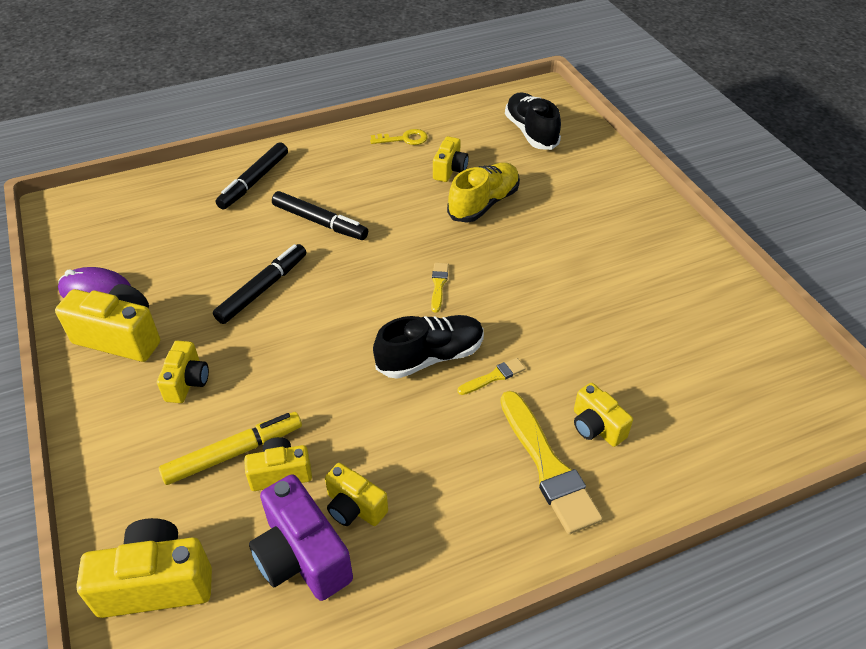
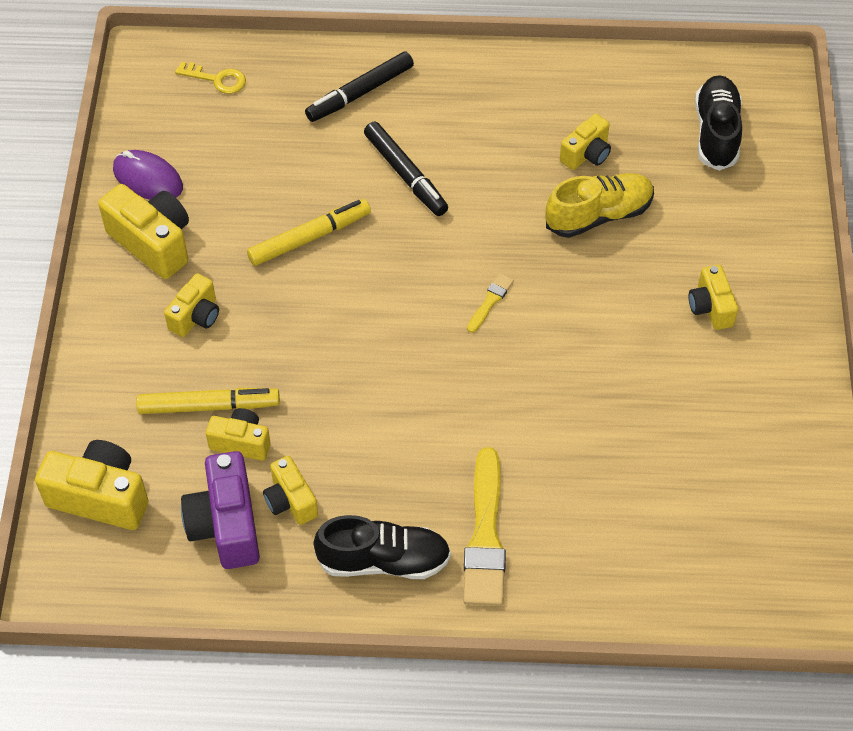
camera: 25 degrees right, 10 degrees up
(262, 289) = (309, 238): black marker -> yellow marker
(404, 139) = (558, 90): yellow key -> yellow key (217, 79)
(430, 357) = (437, 380): black shoe -> black shoe (383, 560)
(494, 377) = (487, 426): yellow brush -> none
(596, 427) = (556, 517): yellow camera -> yellow camera (710, 307)

